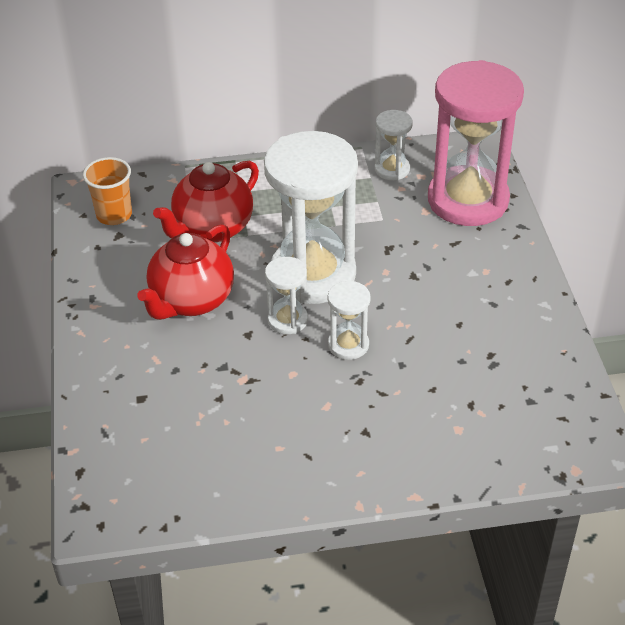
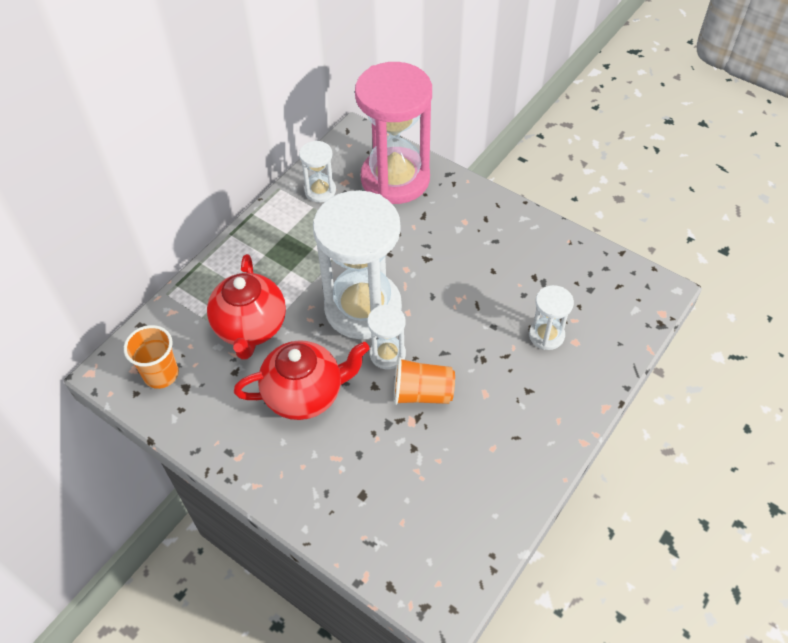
camera: 45 degrees left, 10 degrees up
(191, 301) = (305, 394): red teapot -> red teapot turned 90 degrees counterclockwise
(277, 367) = (422, 393): none -> orange cup
(348, 345) = (446, 340): white hourglass -> white hourglass (546, 335)

